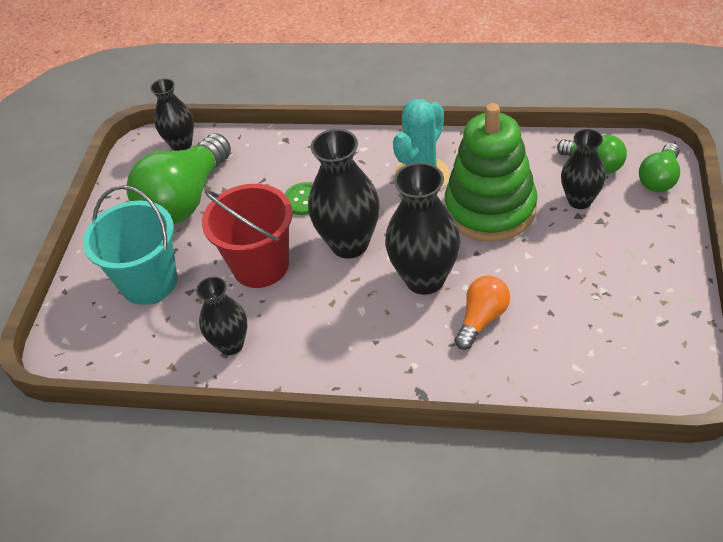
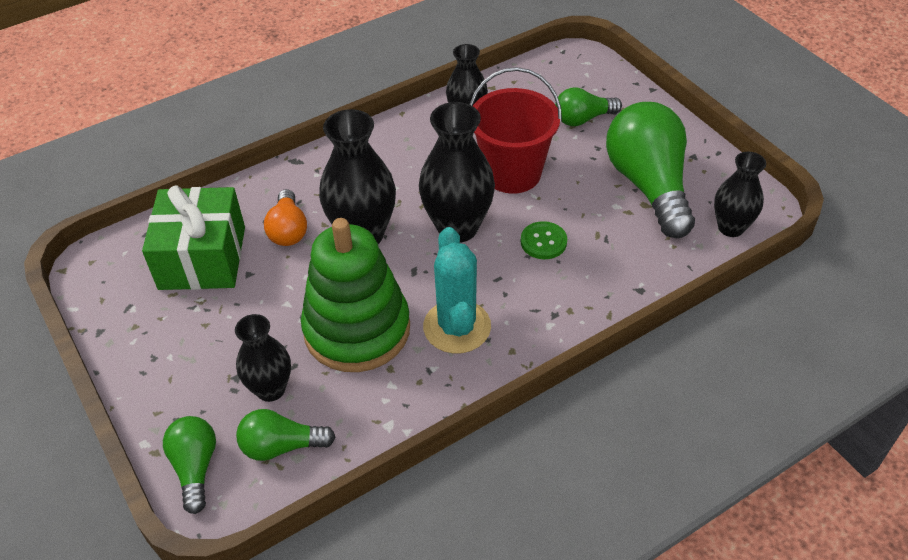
camera: 135 degrees right, 0 degrees up
(149, 282) = (583, 119): turquoise bucket -> green light bulb
(573, 334) = (202, 257): none -> green gift

